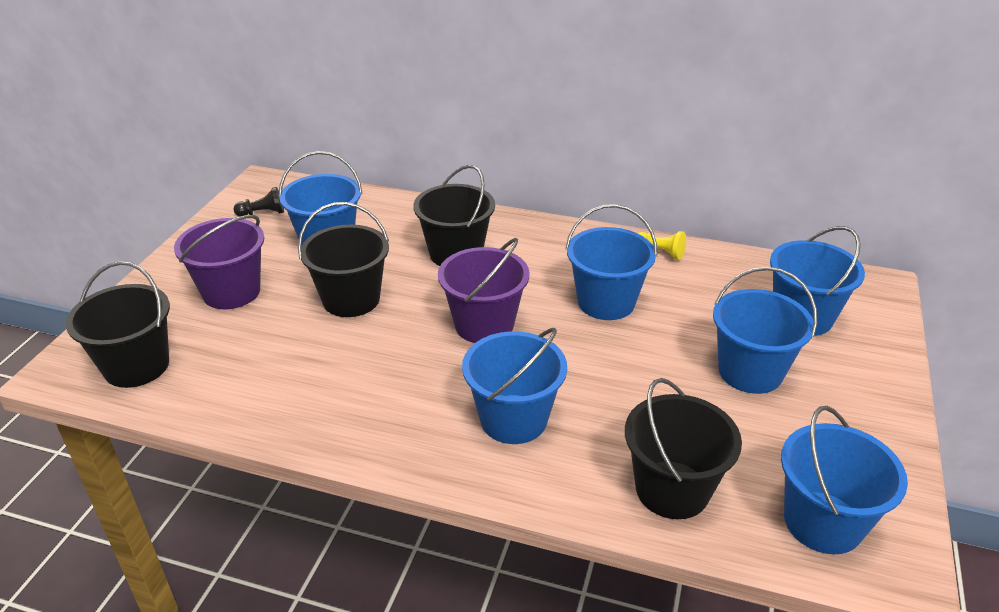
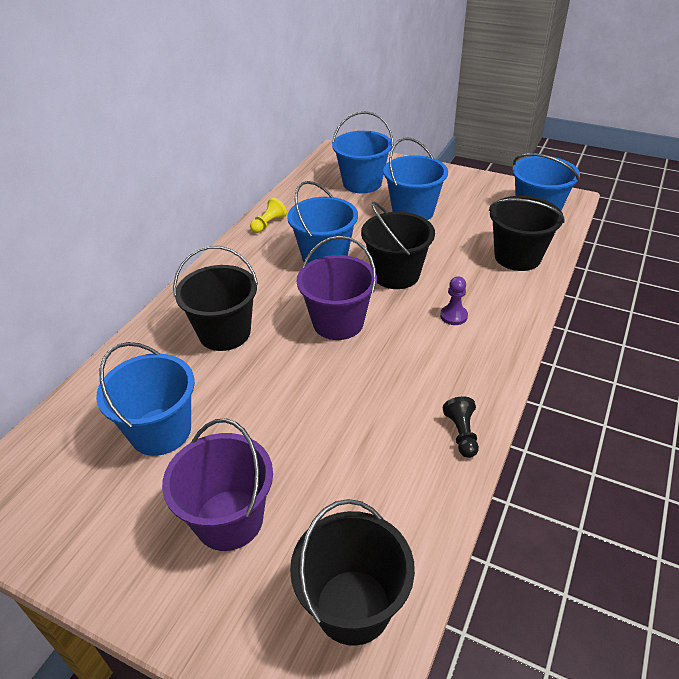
camera: 80 degrees left, 5 degrees up
(263, 213) = (59, 500): black pawn -> black pawn (461, 434)
(351, 299) = (276, 410): black bucket -> black bucket (396, 274)
(513, 419) = (453, 316): blue bucket -> purple pawn

